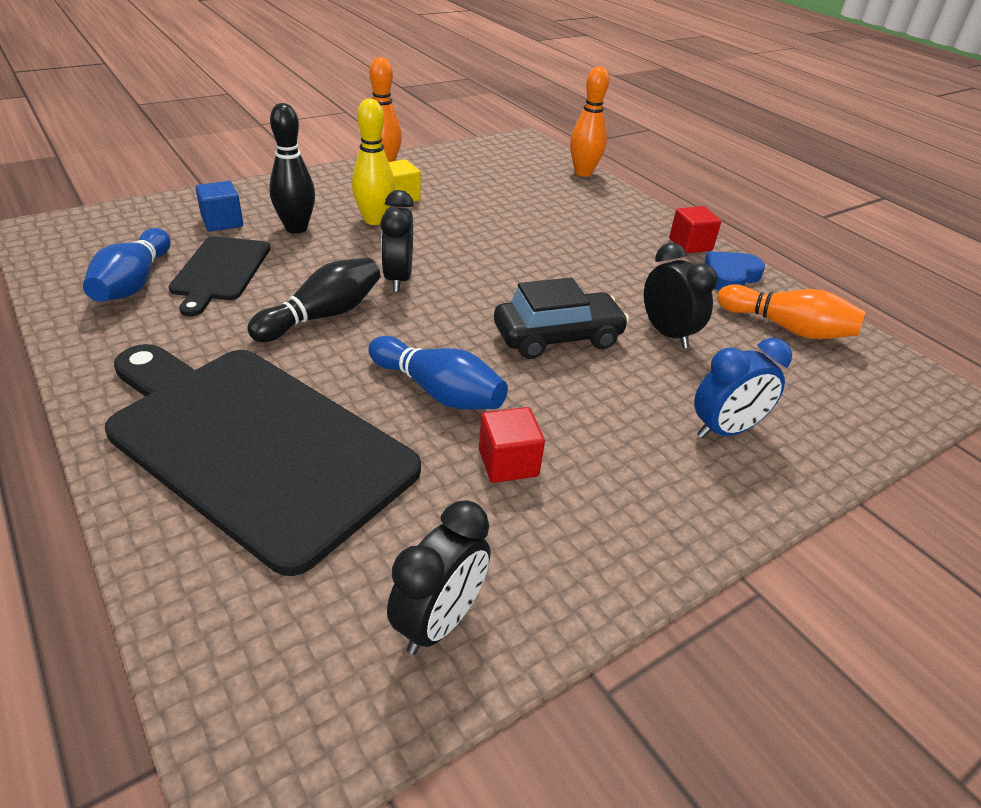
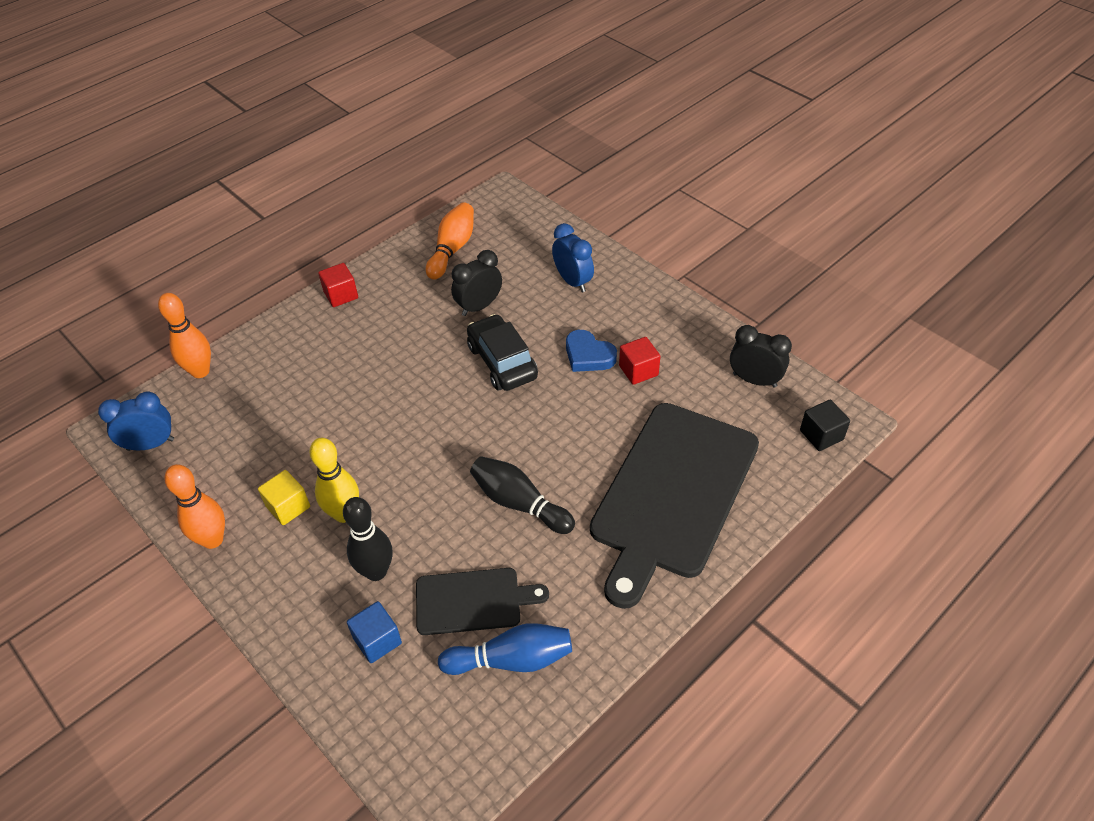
camera: 95 degrees left, 10 degrees up
(253, 695) = (821, 435): none -> black cube
(398, 279) = (449, 469): black clock -> none
(438, 391) = (586, 414): blue bowling pin -> none
(500, 152) = (150, 444): none -> blue clock
(730, 276) = (388, 274): blue heart -> blue heart (588, 355)

